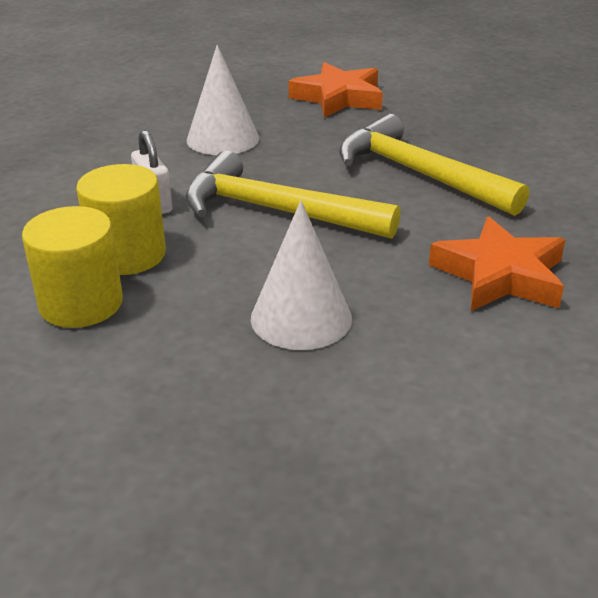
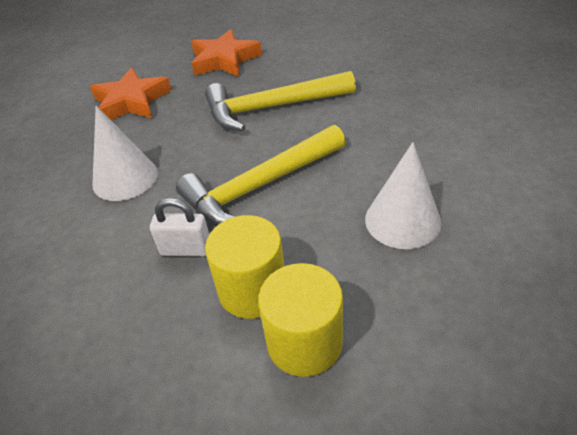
camera: 55 degrees left, 10 degrees up
(500, 275) = (409, 122): orange star -> orange star (224, 60)

